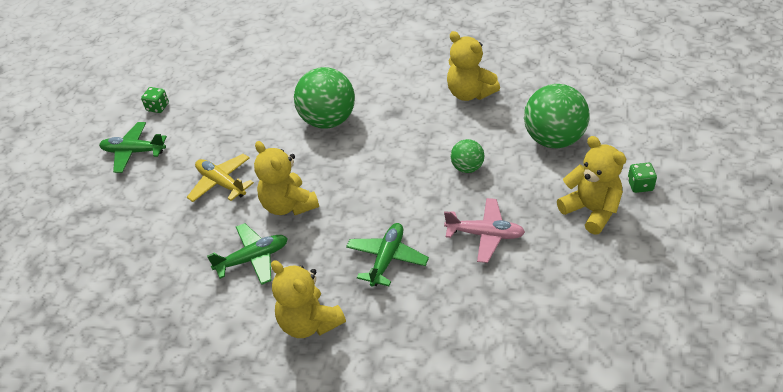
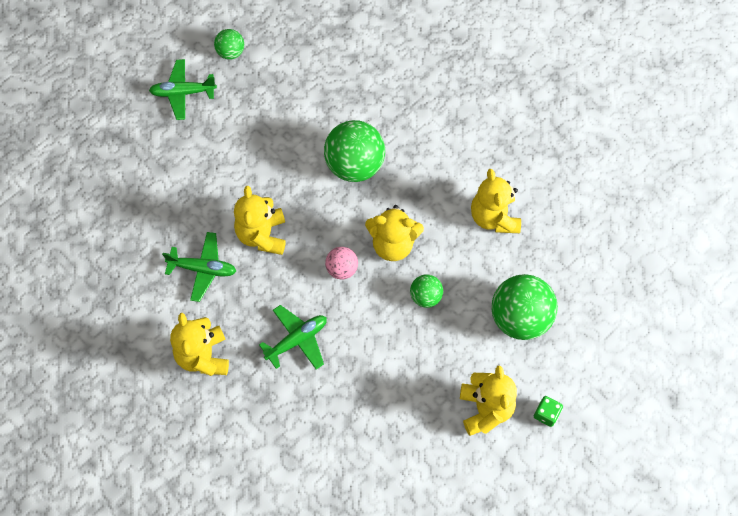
camera: 30 degrees right, 20 degrees up
(133, 152) = (183, 93): green plane -> green plane turned 45 degrees counterclockwise
(157, 107) = (231, 52): green dice -> green ball
(221, 183) = (227, 175): yellow plane -> none
(380, 189) = (342, 269): none -> pink ball
(407, 150) = (393, 244): none -> yellow teddy bear
(485, 235) = (385, 371): pink plane -> none

